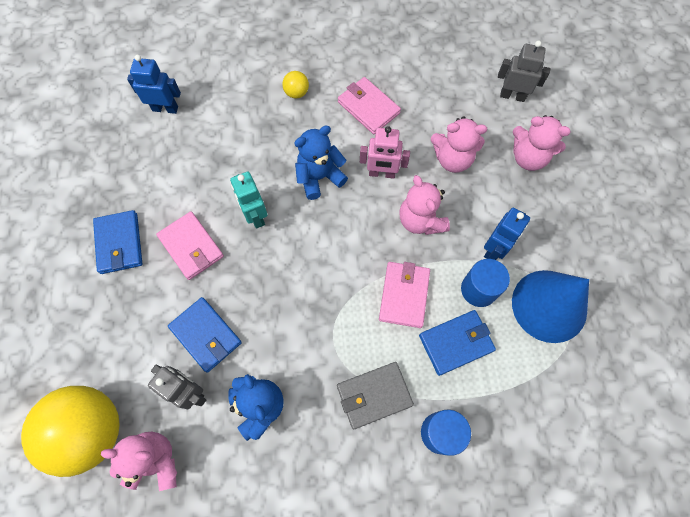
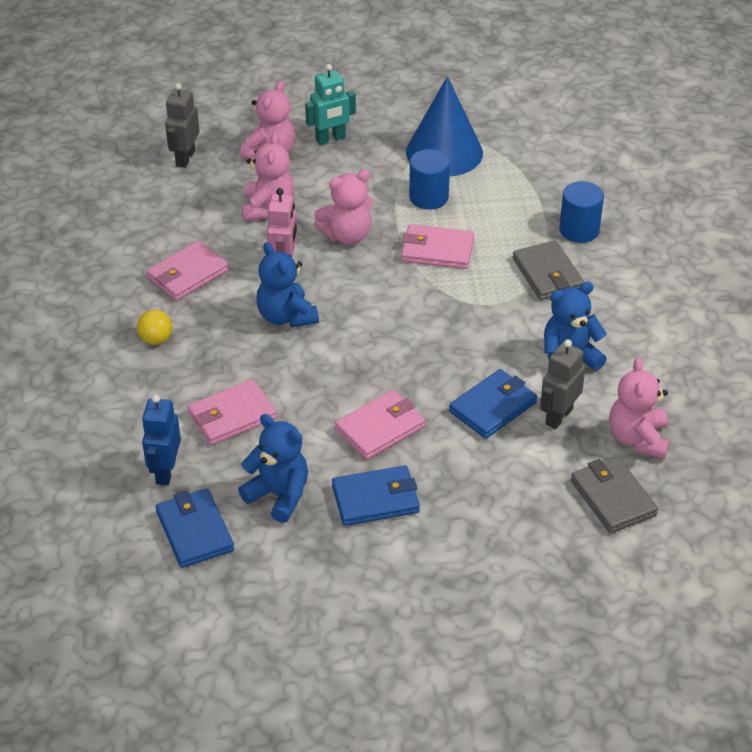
camera: 90 degrees left, 25 degrees down
(92, 430) = (612, 497): yellow ball -> grey wallet
(133, 179) = (279, 495): none -> blue teddy bear
(214, 145) = (232, 416): none -> pink wallet
(255, 216) = (338, 371): turquoise robot -> turquoise robot (330, 139)
(456, 343) = (487, 216): blue wallet -> blue wallet (194, 531)
(494, 249) = (382, 184): blue robot -> none

